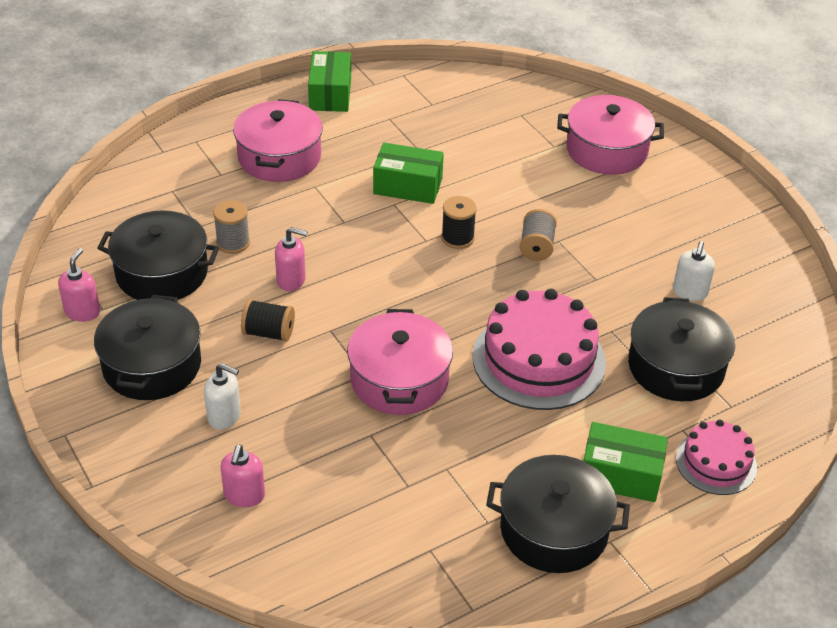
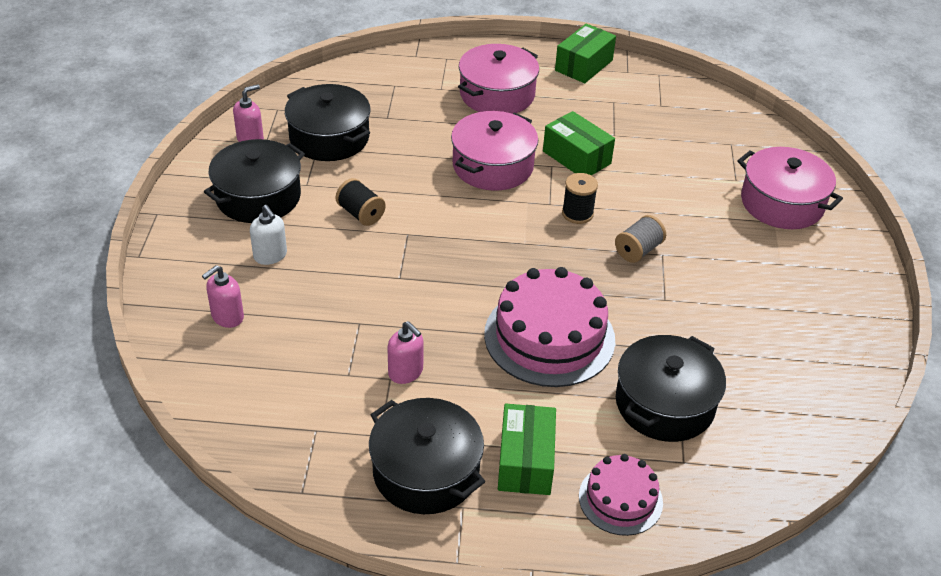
camera: 35 degrees right, 0 degrees up
(233, 243) = (400, 140): grey spool -> none
(291, 280) = (415, 185): pink soap dispenser -> pink soap dispenser (406, 372)
(399, 379) = (422, 295): pink pot -> pink pot (493, 166)
(620, 475) = (525, 461): green box -> green box turned 45 degrees clockwise
(690, 292) = (742, 350): white soap dispenser -> none

